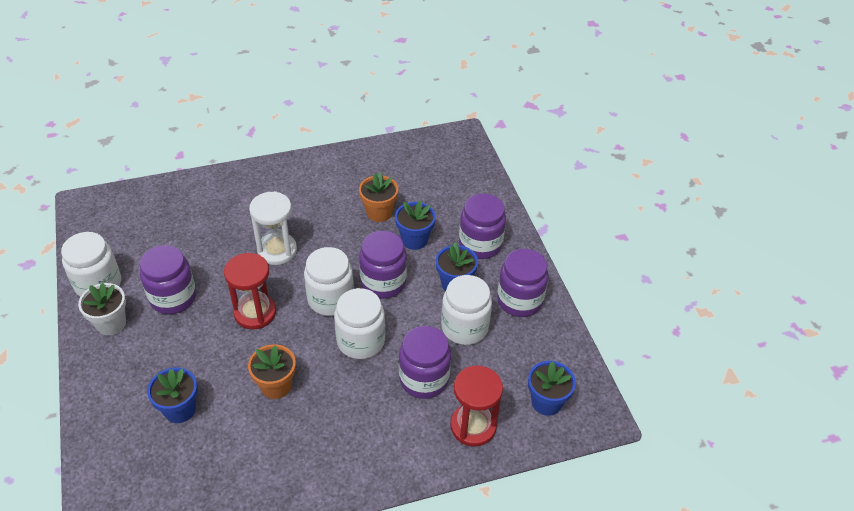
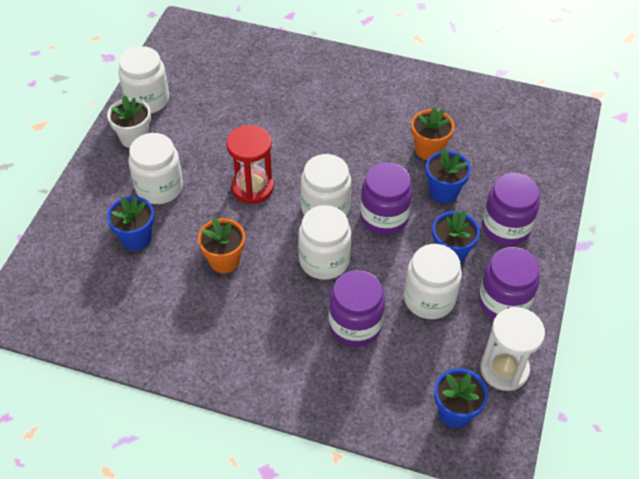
camera: 35 degrees right, 5 degrees up
(168, 354) = (159, 187): none -> white jar
(173, 297) = (196, 140): purple jar -> none
(277, 250) = (310, 141): white hourglass -> white hourglass (504, 369)
(473, 426) = (368, 393): red hourglass -> none

